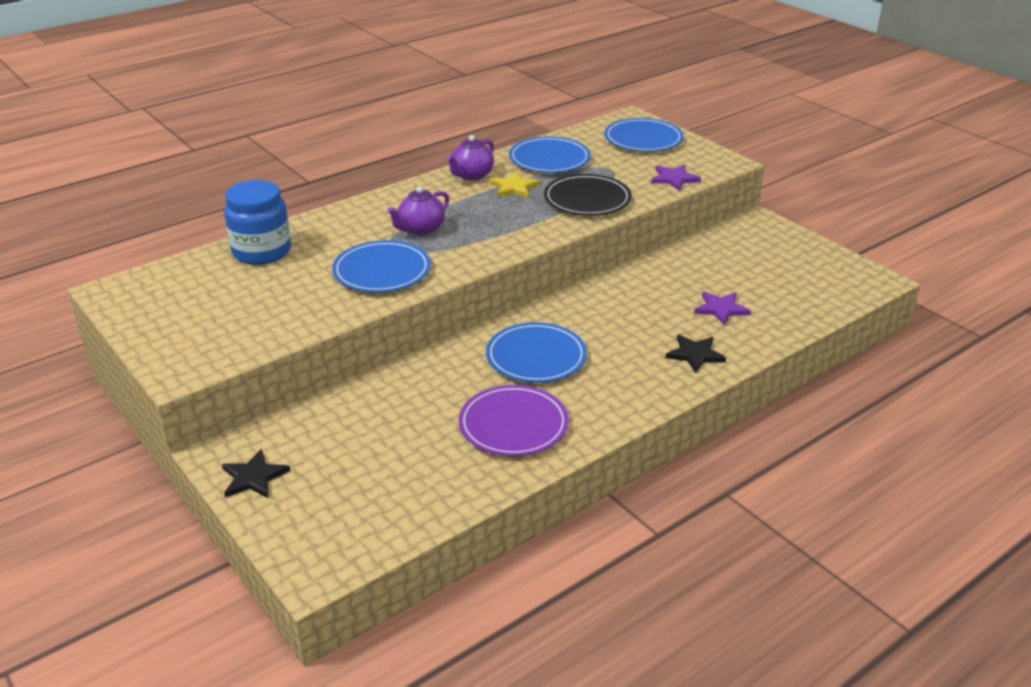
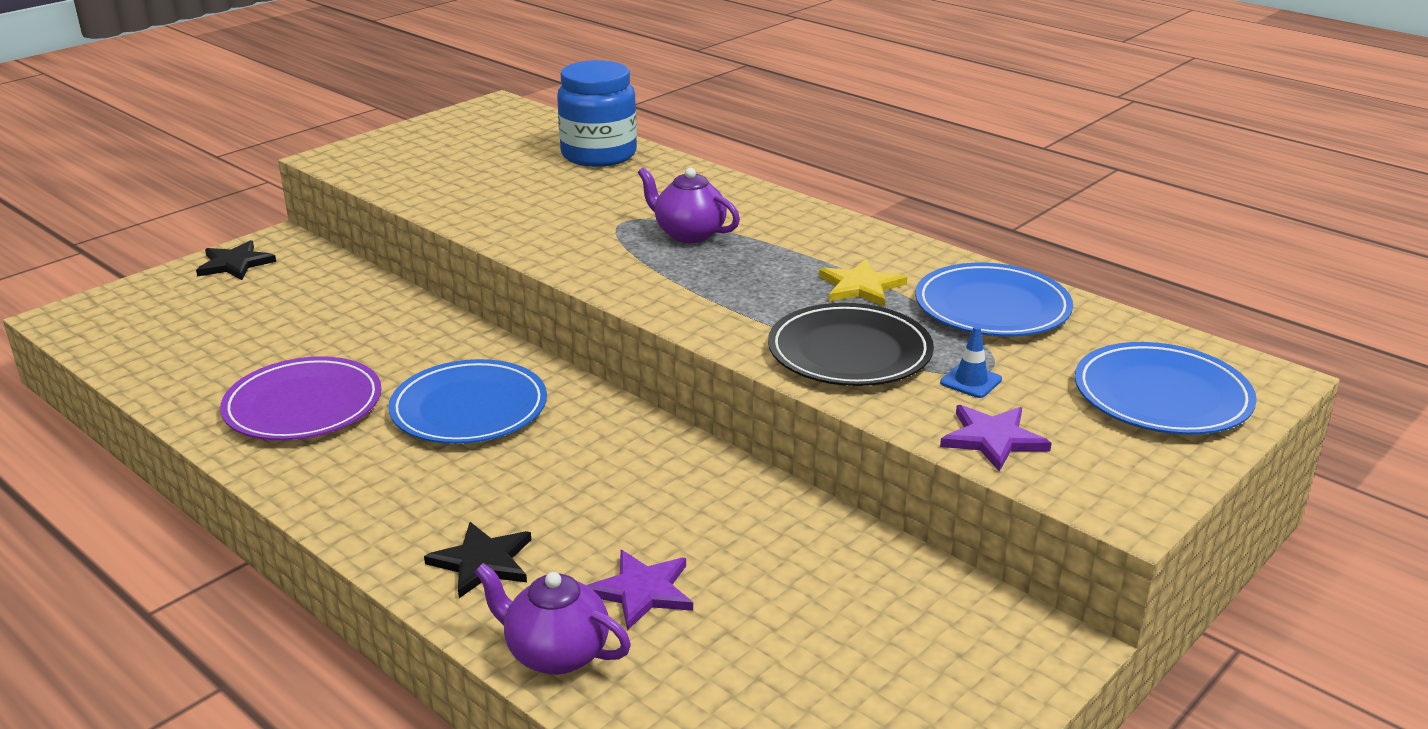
camera: 80 degrees right, 5 degrees down
(382, 271) = (563, 224): blue plate -> none
(471, 175) = (884, 251): purple teapot -> purple teapot (555, 653)
(622, 175) = (971, 381): none -> blue traffic cone

